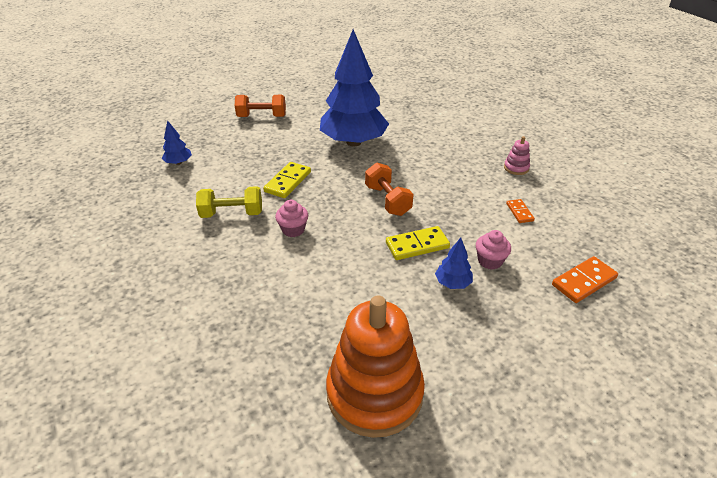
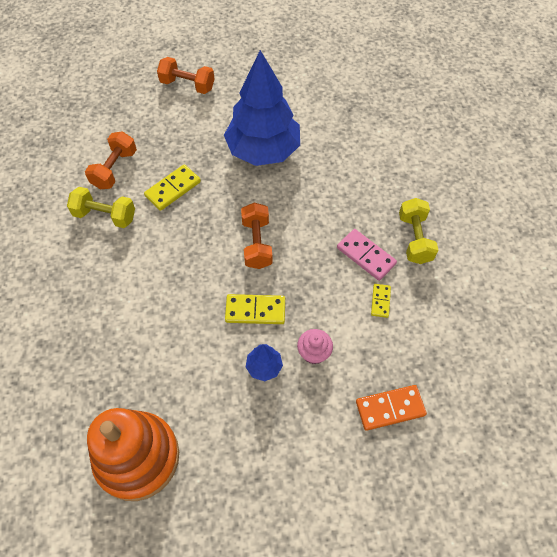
camera: 20 degrees right, 20 degrees up
(178, 162) = (82, 132): blue tree -> none
(224, 180) = (114, 169): none -> orange dumbbell
(293, 230) = (151, 254): pink cupcake -> none
(485, 187) = (366, 256): none -> pink domino
(516, 168) = (414, 239): pink stacking toy -> yellow dumbbell
(519, 212) = (380, 301): orange domino -> yellow domino

